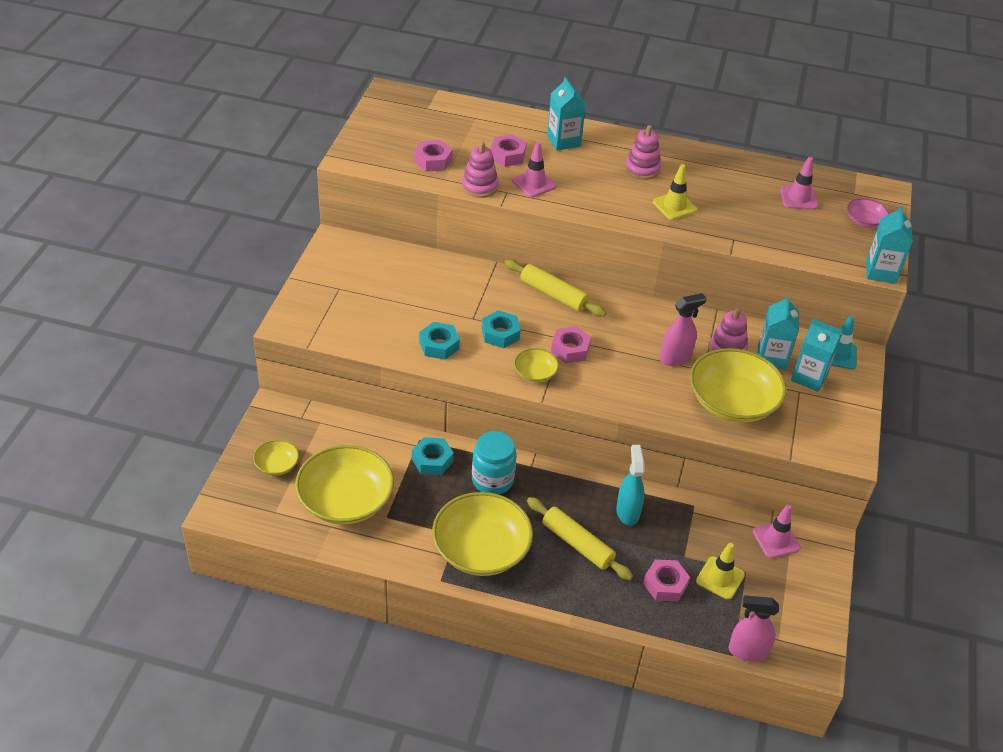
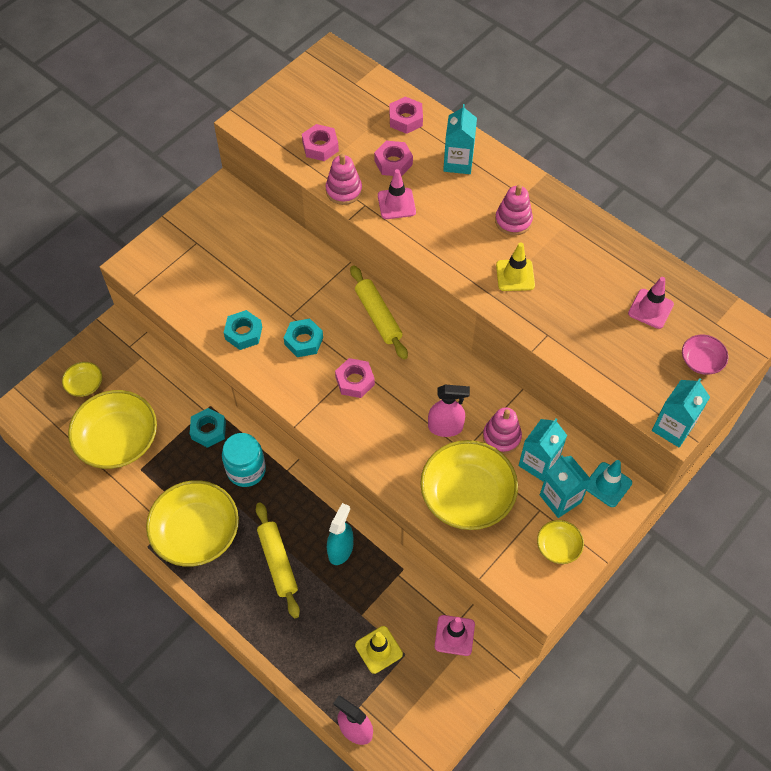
camera: 30 degrees right, 15 degrees up
(535, 373) = (308, 394): yellow bowl -> yellow bowl (558, 546)
(665, 584) = (327, 634): pink nut -> pink nut (405, 119)

